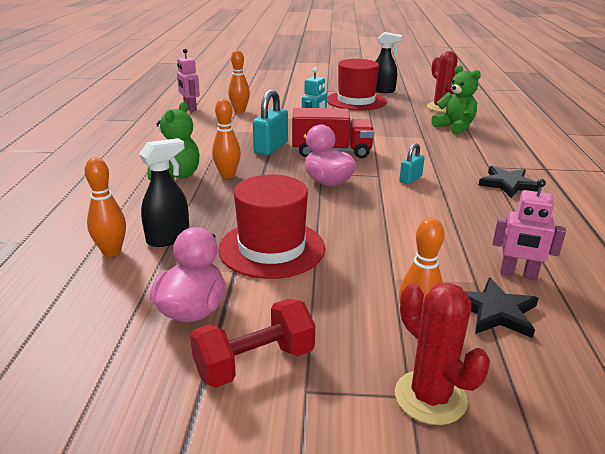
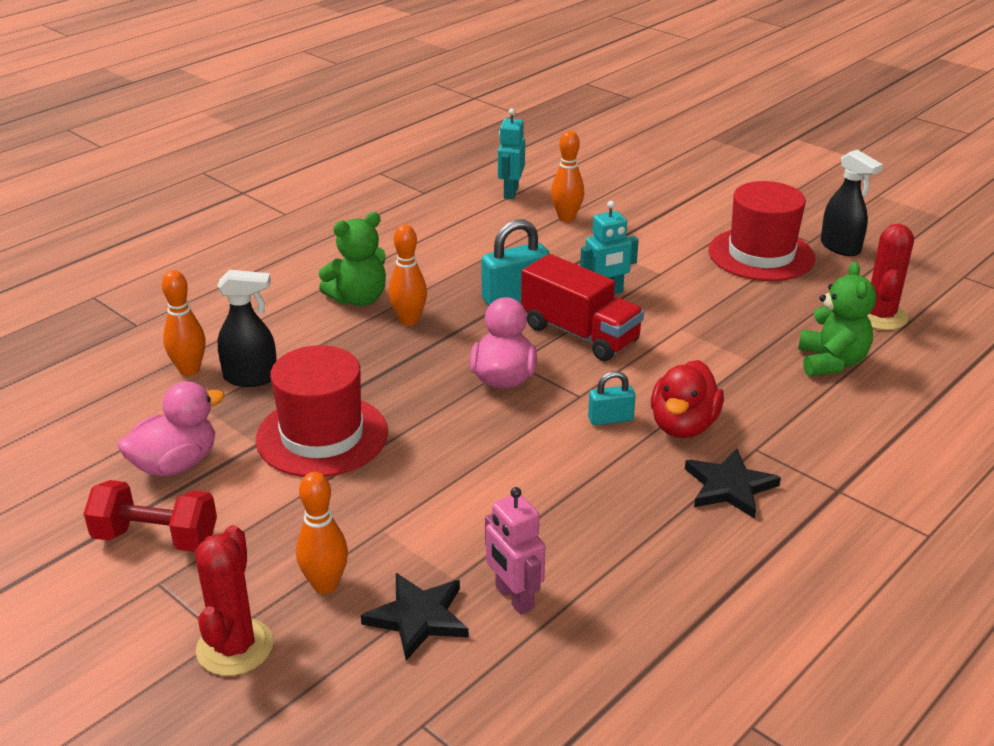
camera: 40 degrees right, 5 degrees up
(190, 108) = (510, 192): pink robot -> turquoise robot
(445, 169) = (683, 426): none -> red duck

